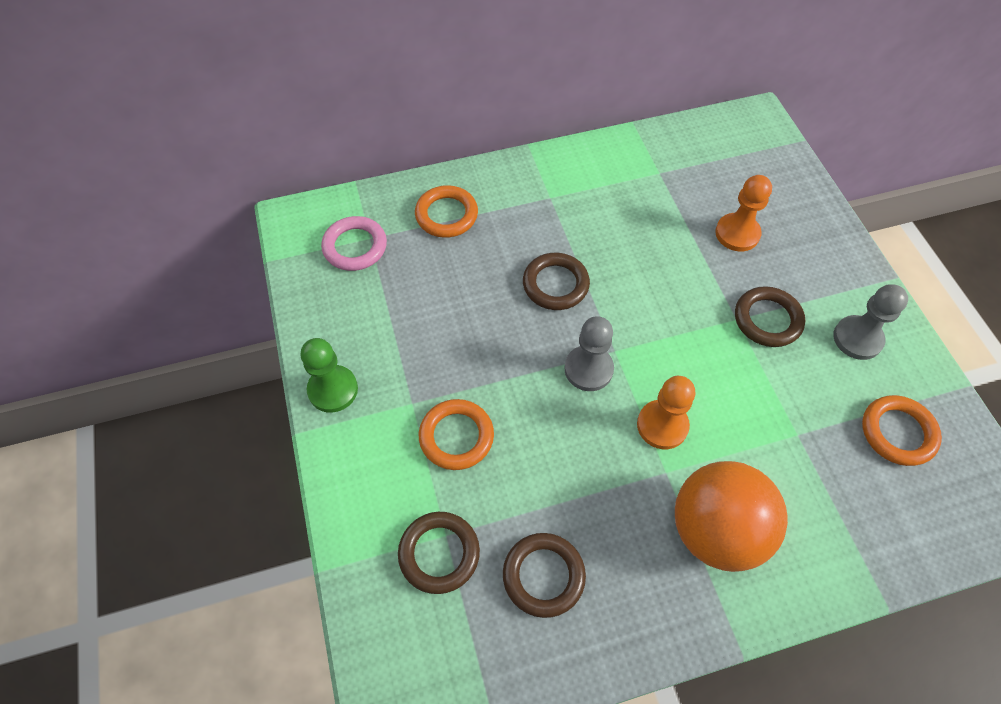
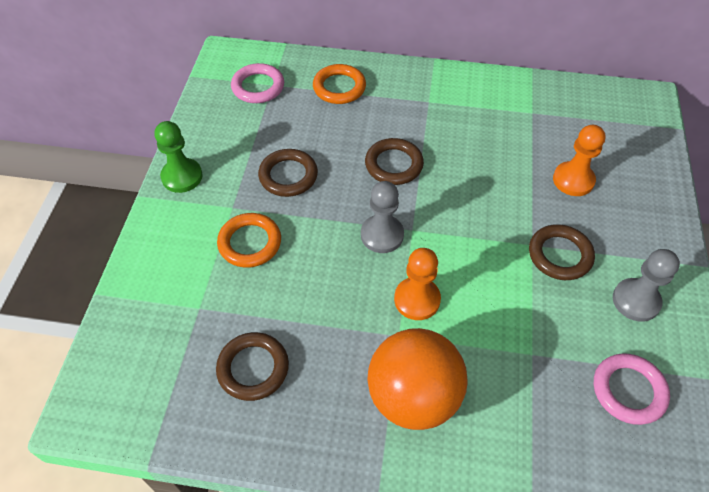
camera: 25 degrees right, 5 degrees down
(439, 553) = (186, 318): brown ring -> brown ring (288, 176)
(897, 432) = (628, 391): orange ring -> pink ring

